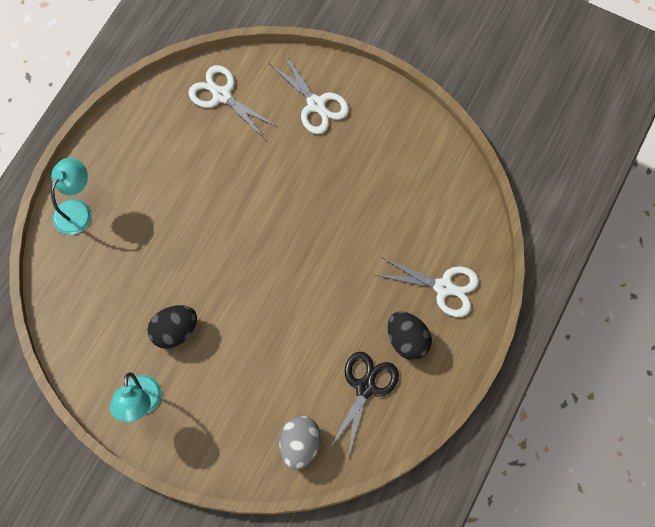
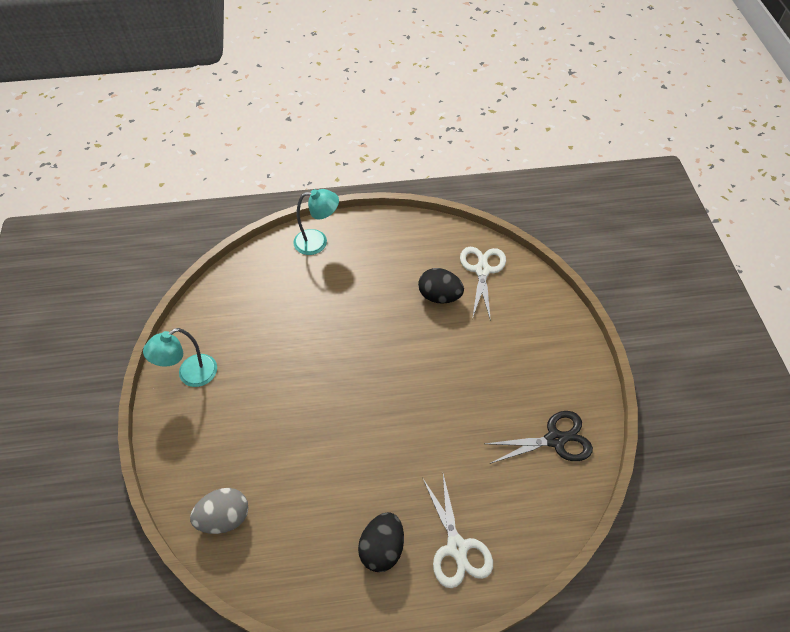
camera: 55 degrees right, 15 degrees down
(175, 331) = (266, 360): black egg -> black egg (439, 296)
(316, 104) = (534, 336): white scissors -> none
(365, 387) = (313, 540): black scissors -> black scissors (555, 439)

